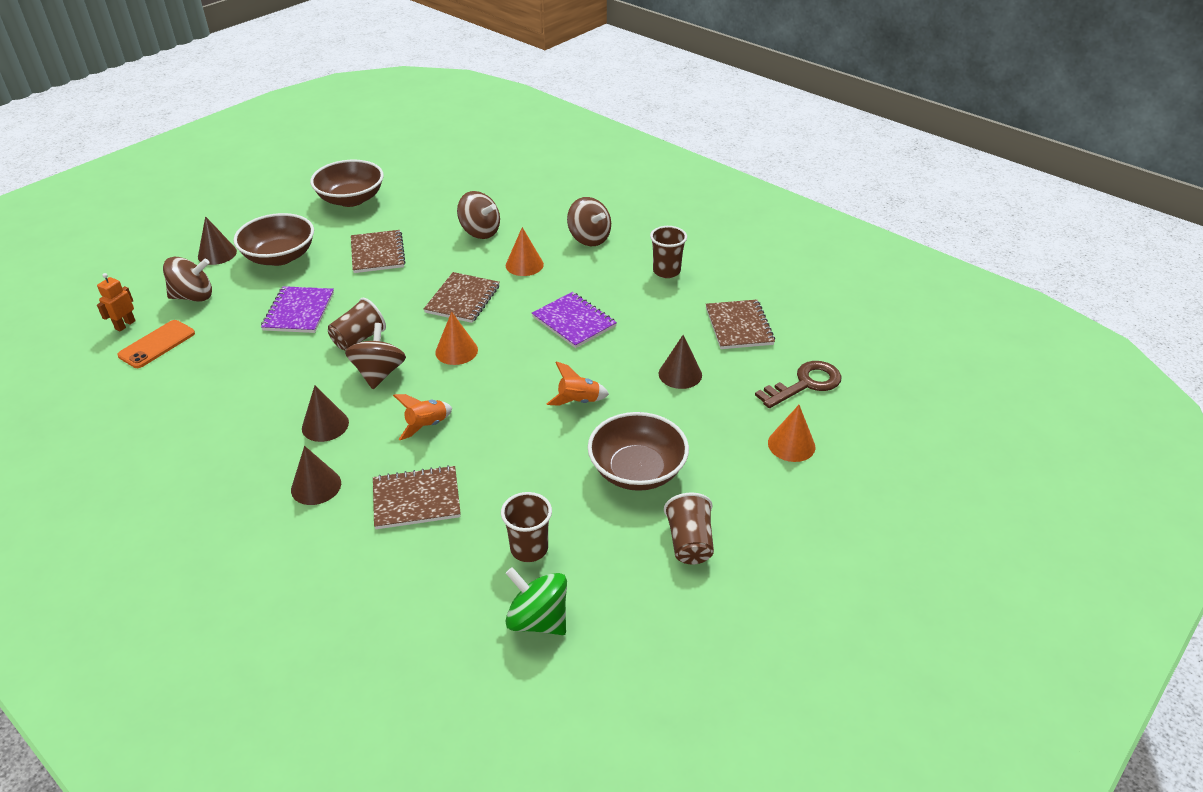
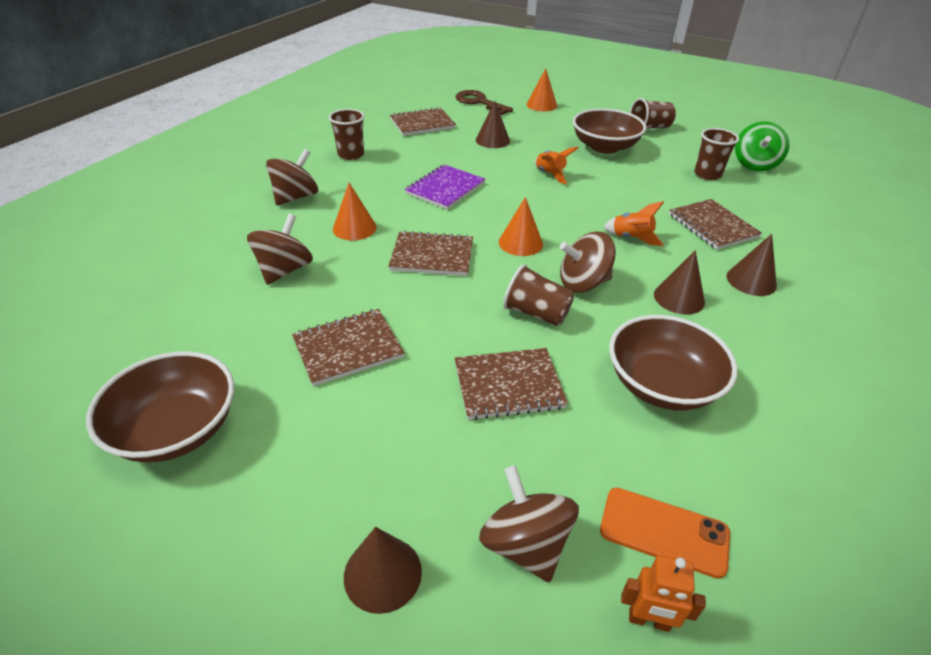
camera: 105 degrees left, 0 degrees up
(280, 257) = (375, 463): brown bowl -> brown bowl (661, 384)
(299, 311) = (508, 385): purple notebook -> brown notebook

